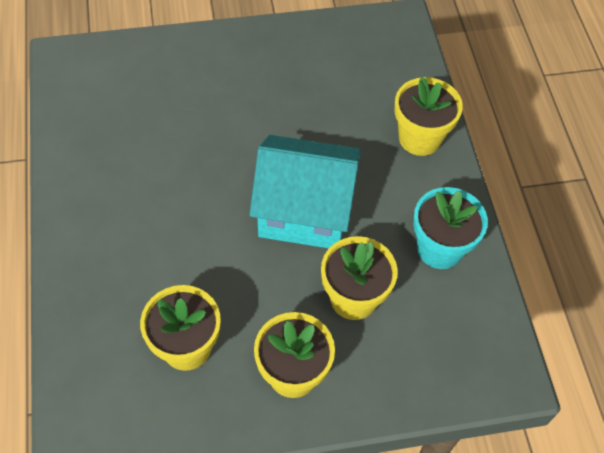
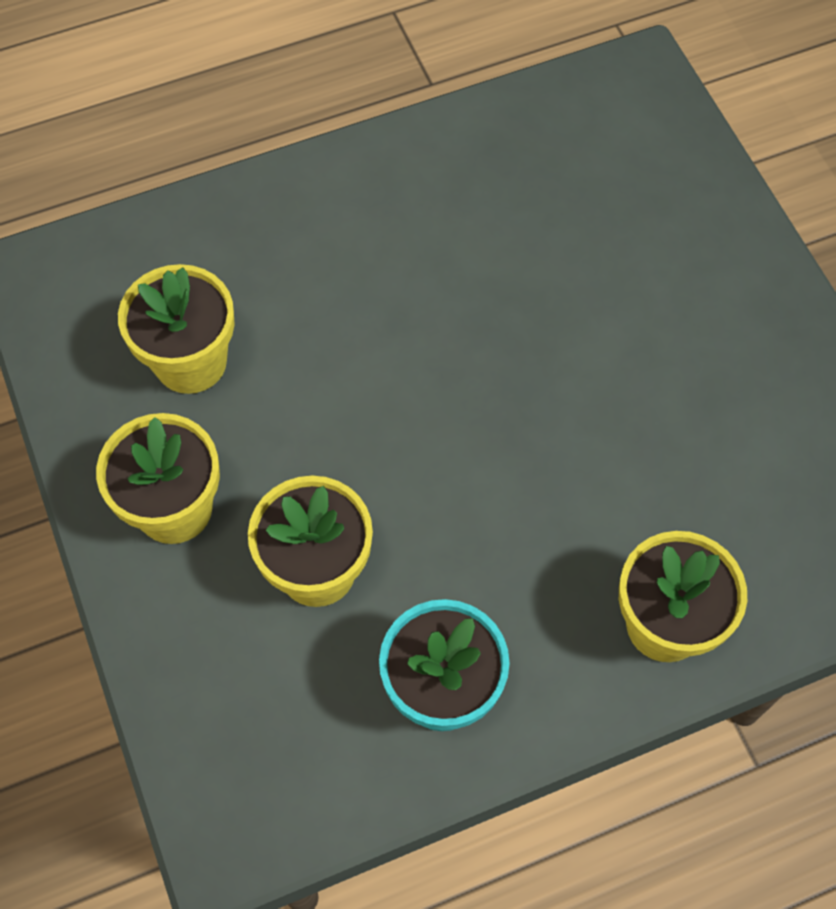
camera: 80 degrees right, 5 degrees up
(304, 211) = (457, 467): turquoise house -> none

